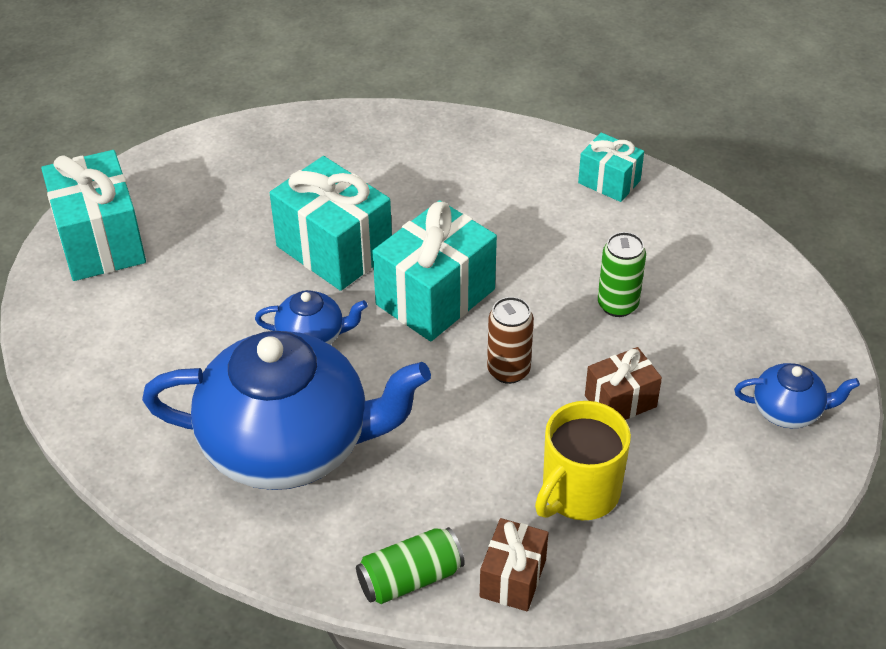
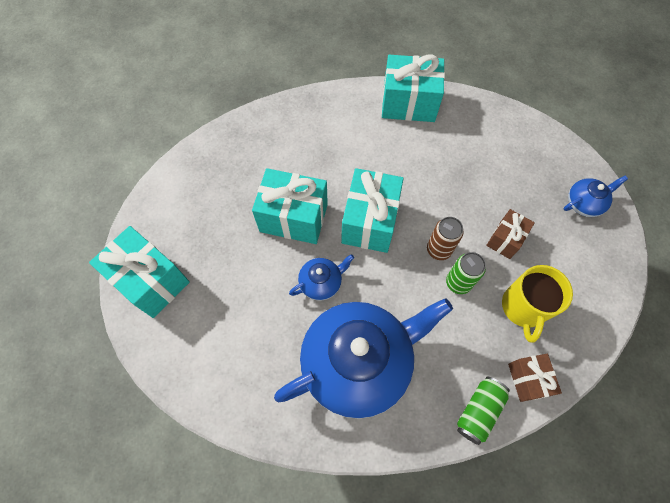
camera: 30 degrees left, 20 degrees up
(609, 182) = (408, 103): turquoise gift -> turquoise gift, size x1.79
(617, 305) = (464, 180): green can -> green can (458, 283)

